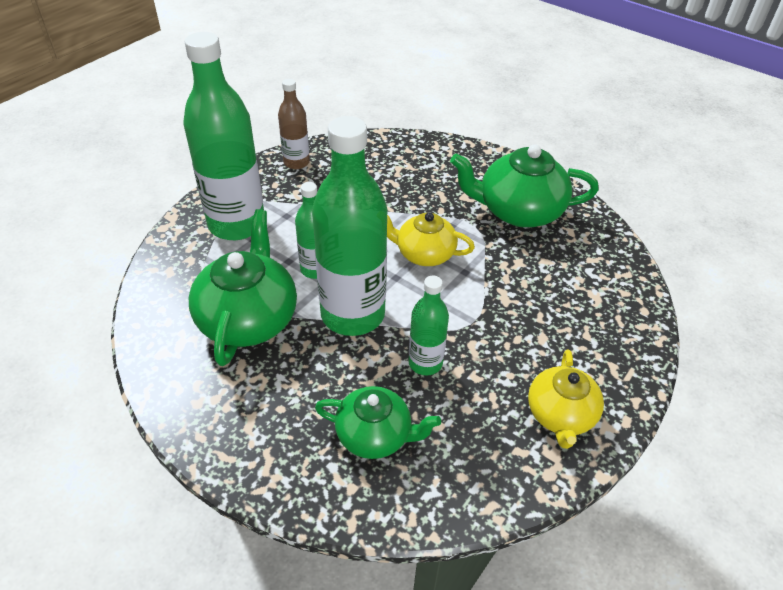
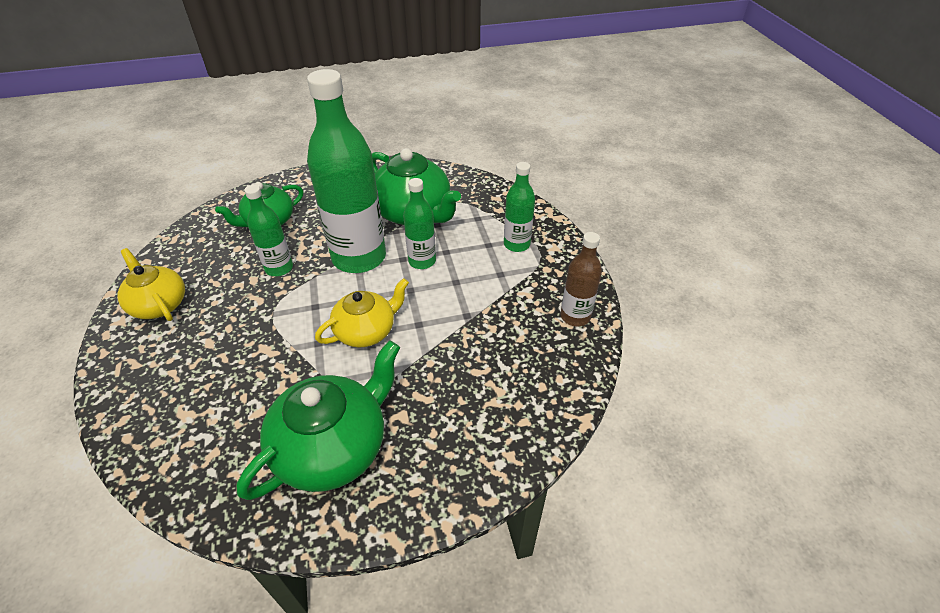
camera: 130 degrees right, 0 degrees up
(237, 224) = (516, 244): green bottle -> green bottle, size x0.51

